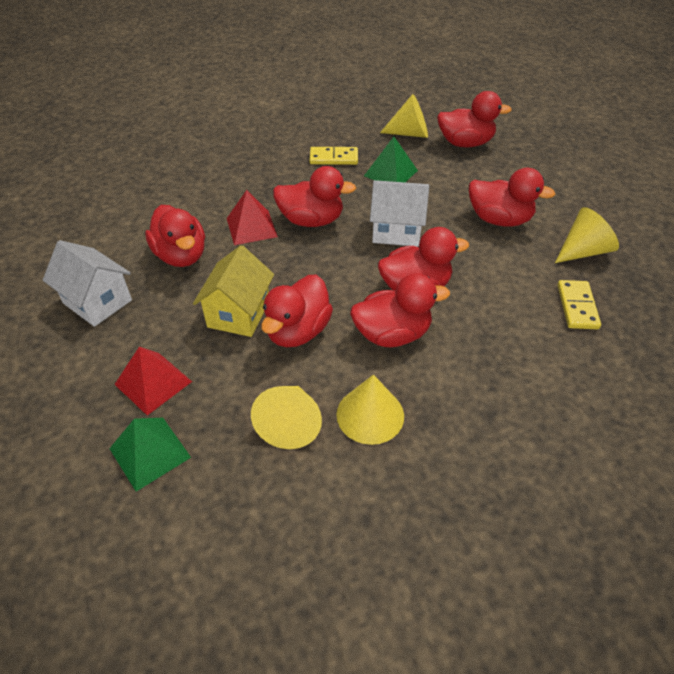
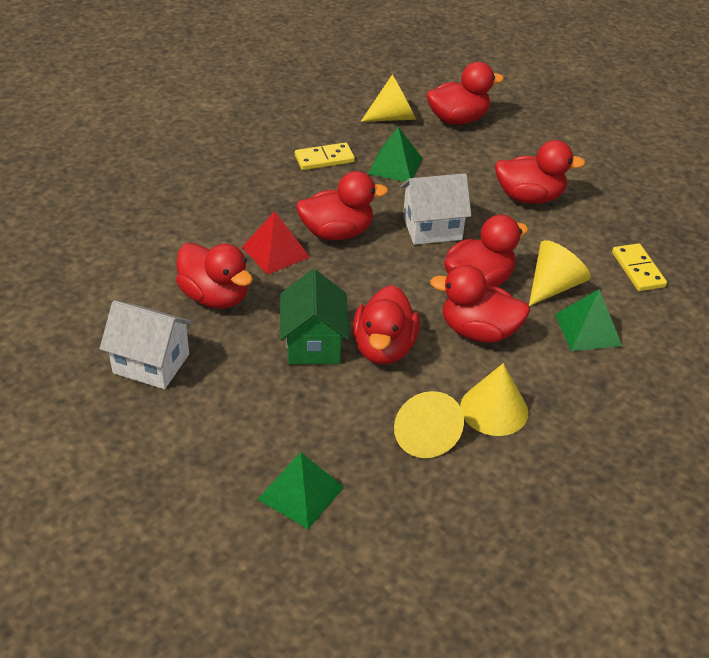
camera: 20 degrees left, 5 degrees down
(153, 383) = (264, 429): red pyramid -> none
(238, 314) = (313, 344): yellow house -> green house
(392, 334) = (478, 331): red duck -> red duck turned 135 degrees counterclockwise
(500, 356) = (588, 330): none -> green pyramid
(583, 251) = (622, 214): yellow cone -> yellow cone (553, 286)

